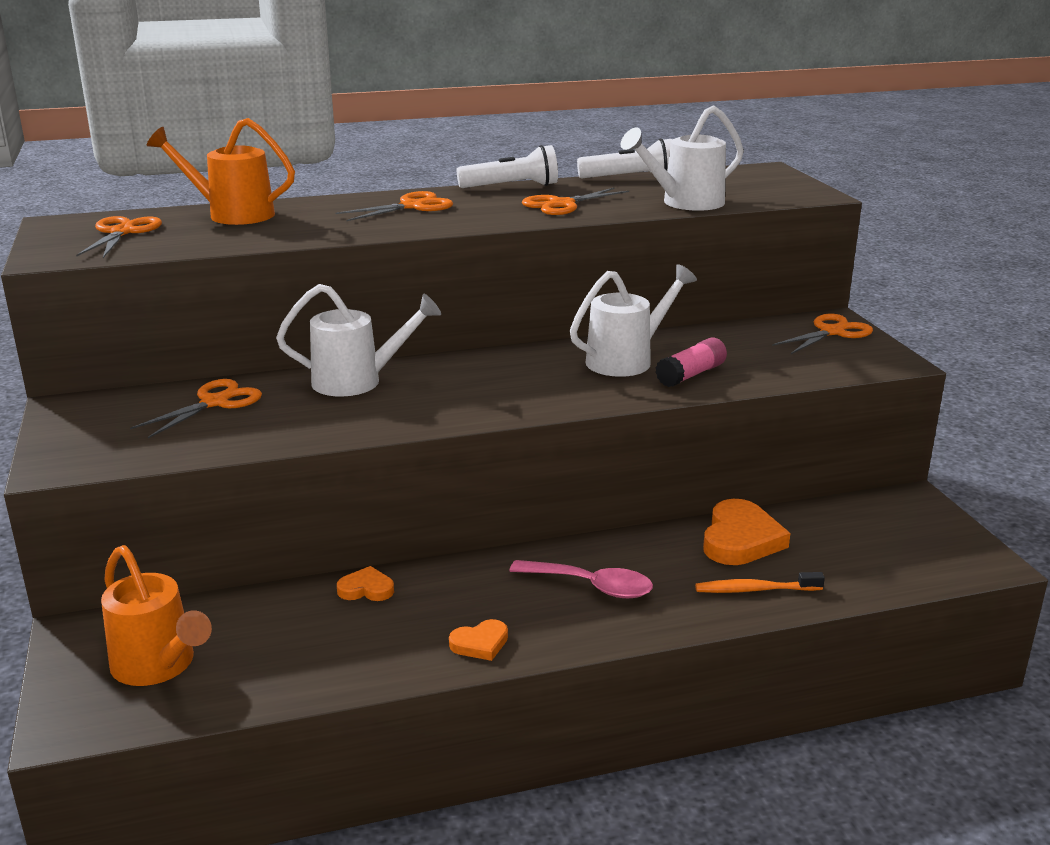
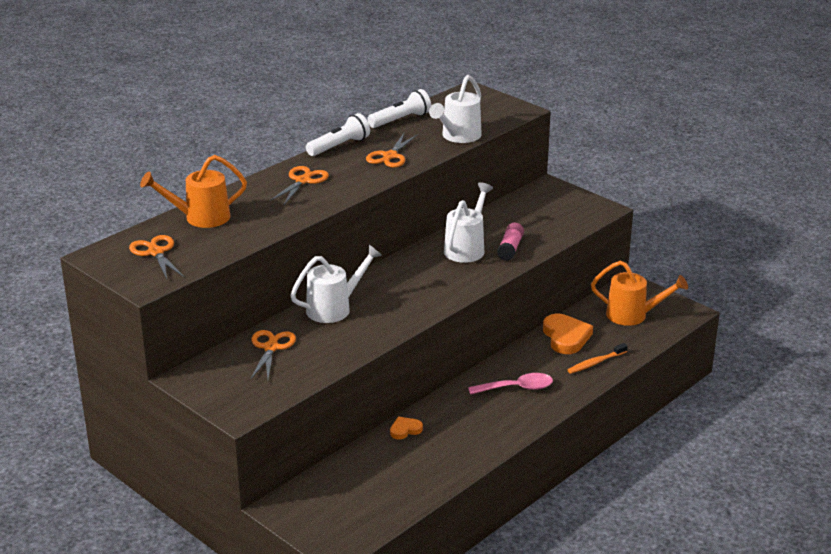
camera: 30 degrees left, 5 degrees up
(159, 666) = (346, 506): orange watering can -> orange watering can (633, 315)
(480, 643) = (493, 436): orange heart -> none
(832, 332) = (555, 196): orange scissors -> none

